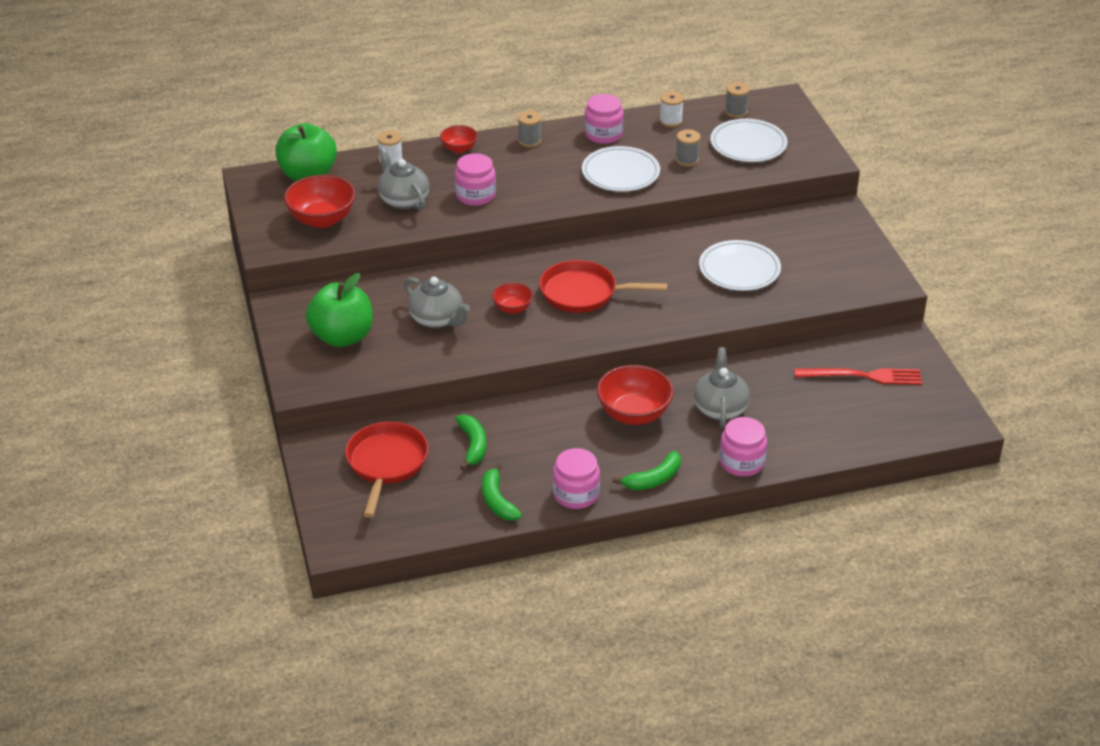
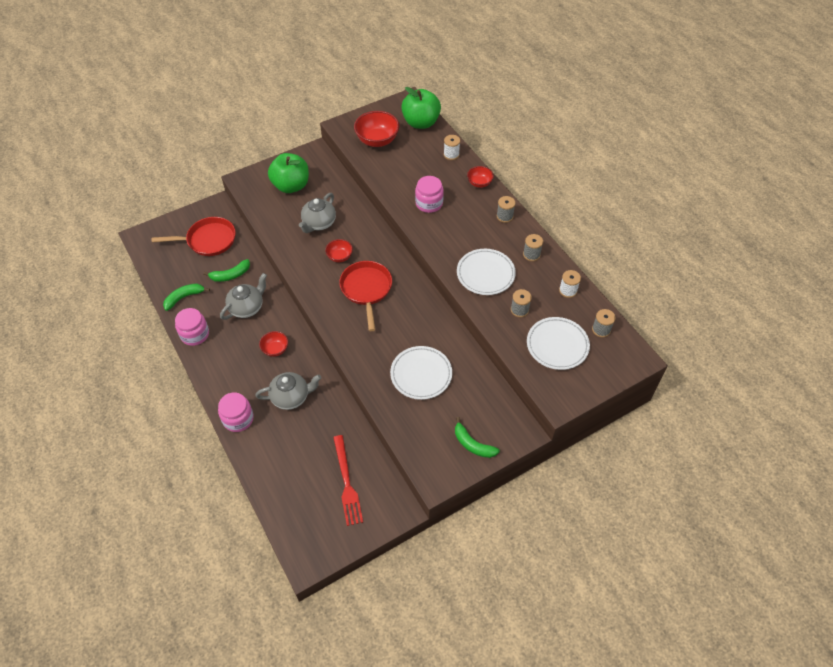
camera: 75 degrees right, 15 degrees up
(403, 200) = (410, 171): grey teapot -> grey teapot (247, 307)
(603, 134) = (531, 254): pink jar -> grey spool
(634, 414) = (275, 349): red bowl -> red bowl, size x0.56
(653, 479) = (214, 372): green banana -> green banana (472, 444)

